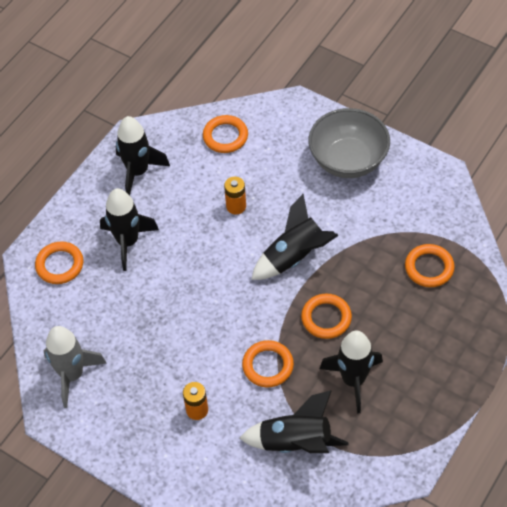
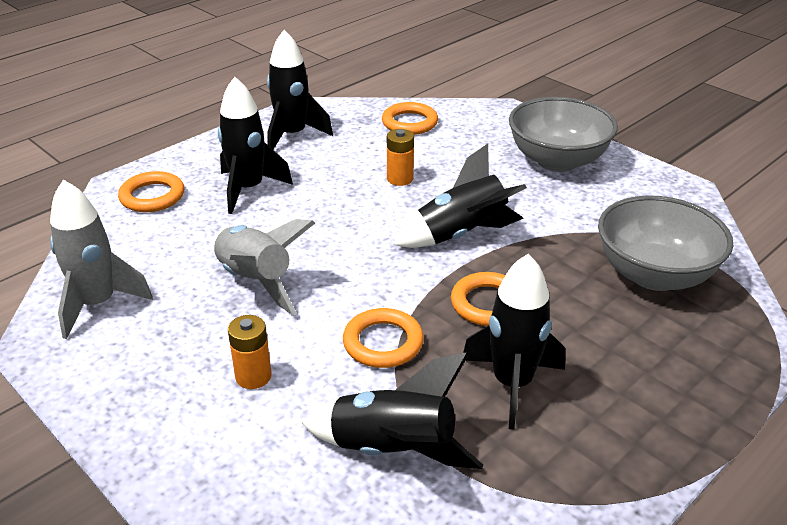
camera: 10 degrees right, 20 degrees down
(168, 332) = (255, 281): none -> grey rocket
(429, 268) = (654, 275): orange ring -> grey bowl

